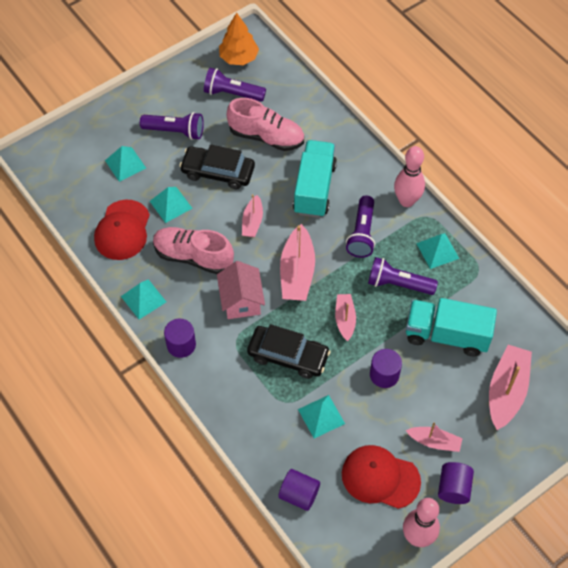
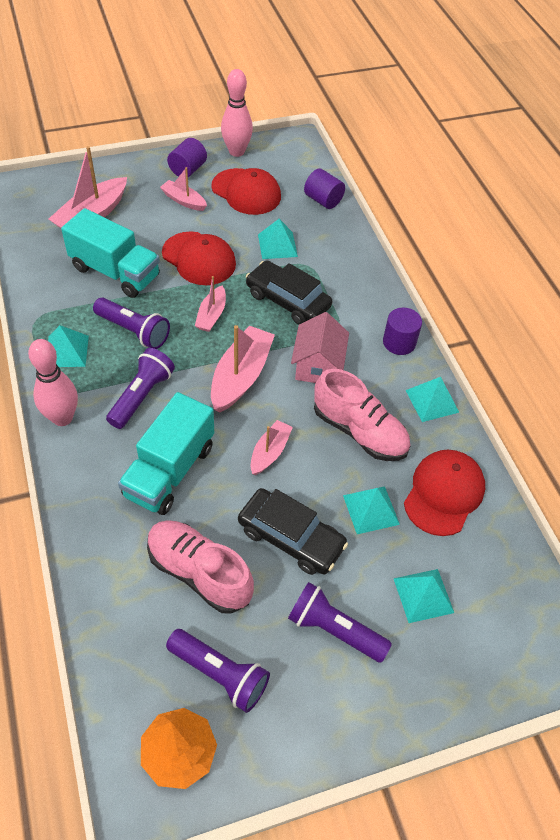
camera: 165 degrees left, 5 degrees down
(384, 375) = (199, 259): purple cylinder -> red cap

